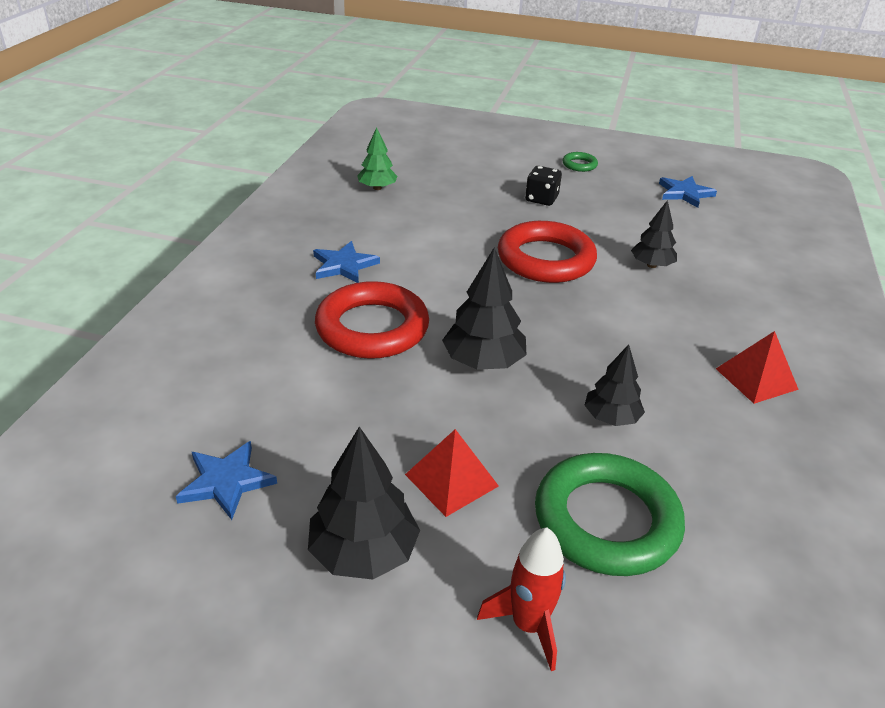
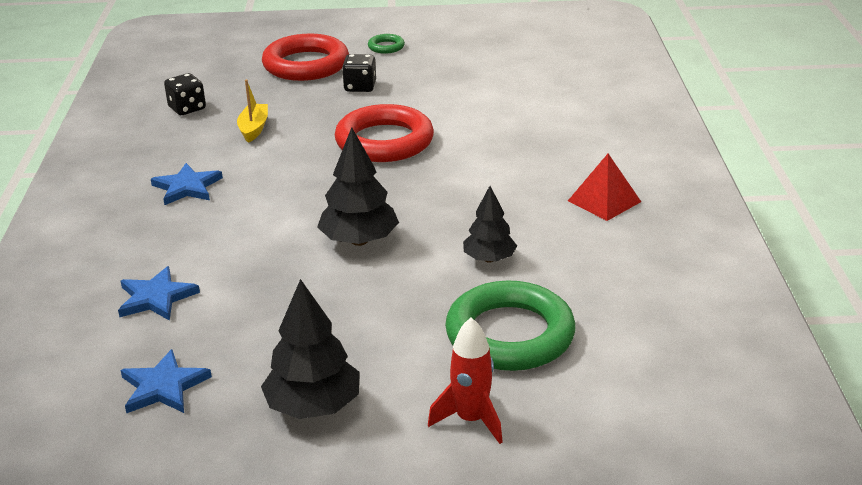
camera: 15 degrees left, 5 degrees down
(372, 328) = (241, 235): red ring -> red ring (306, 65)
(377, 188) = (187, 108): green tree -> black dice
(428, 220) = (254, 128): none -> yellow boat
(451, 480) = (367, 337): red pyramid -> none
(651, 265) = (486, 126): black tree -> none
(685, 193) = (497, 55): blue star -> blue star (156, 297)

